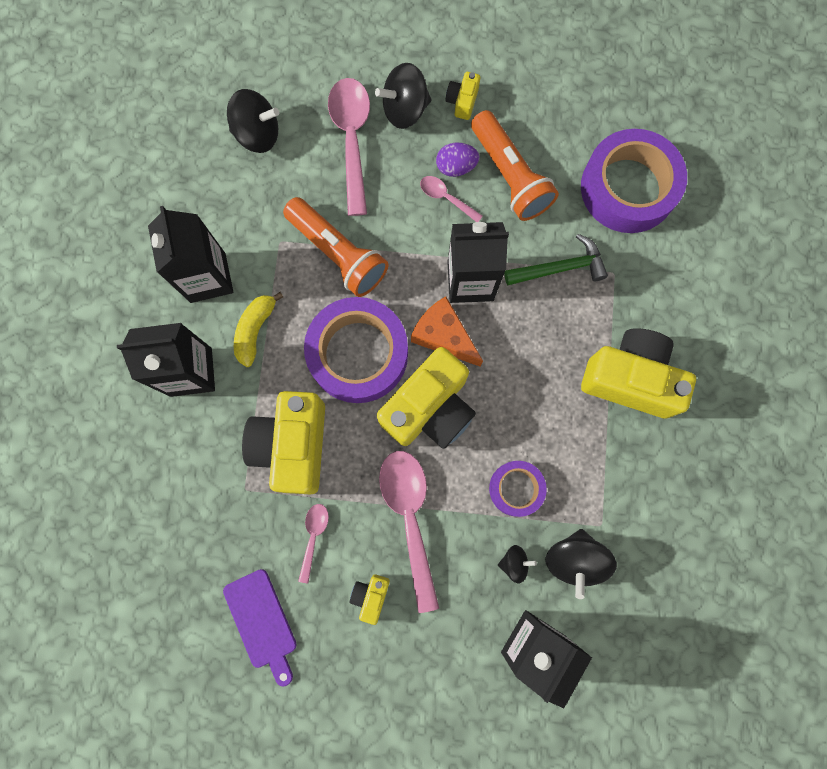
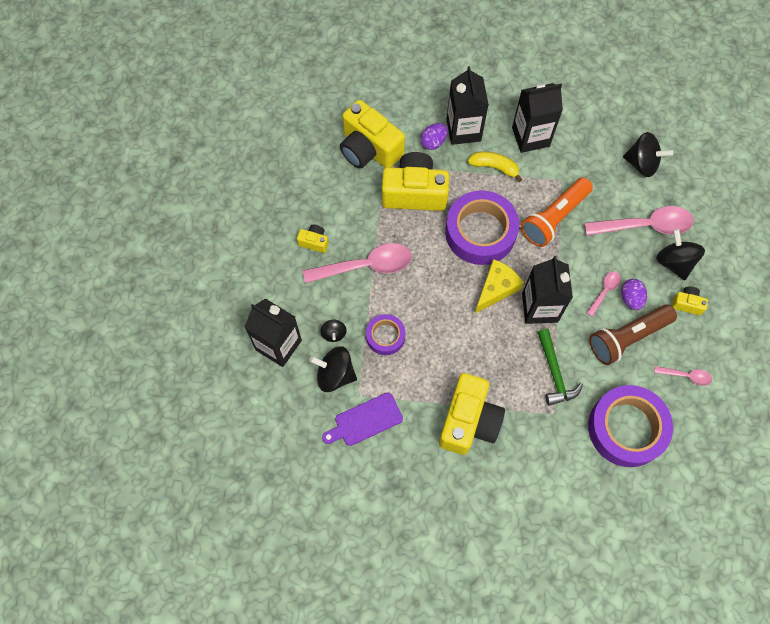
camera: 90 degrees right, 10 degrees down
(209, 416) = (433, 142): none -> purple egg
(258, 134) = (642, 163): black spinning top -> black spinning top turned 75 degrees counterclockwise
(262, 622) = (299, 178): purple cutting board -> purple cutting board (365, 420)
(313, 536) = (353, 206): pink spoon -> pink spoon (686, 376)
(429, 408) = (442, 279): yellow camera -> yellow camera (369, 149)
(443, 336) = (496, 288): orange cheese -> yellow cheese
(509, 176) = (627, 337): orange flashlight -> brown flashlight

